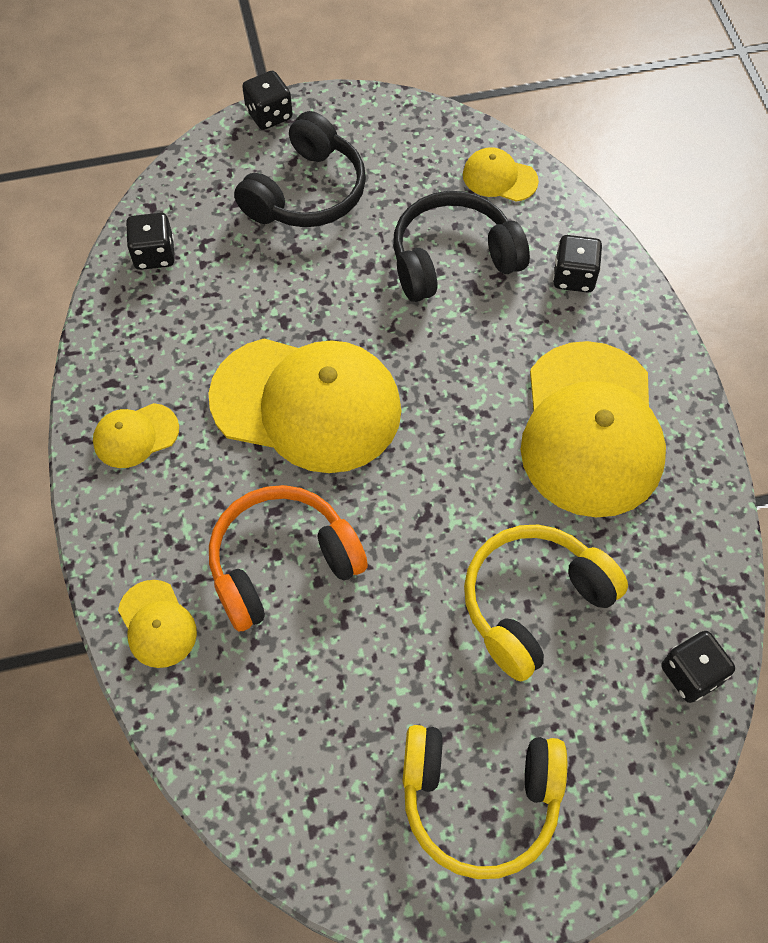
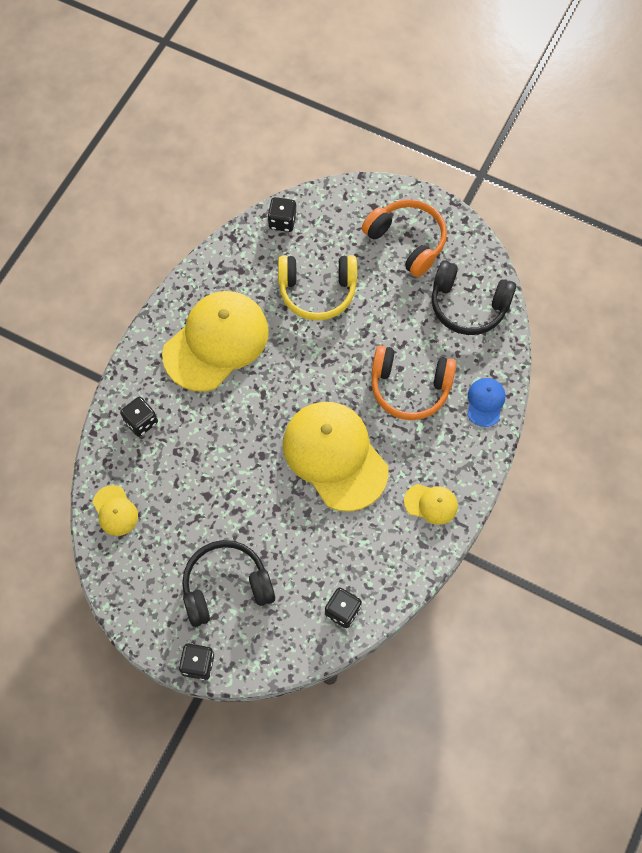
camera: 140 degrees left, 5 degrees up
(157, 624) = (485, 402): yellow cap -> blue cap
(453, 259) = (189, 480): black headphones -> black headphones (468, 305)
(479, 800) = (407, 241): yellow headphones -> orange headphones

